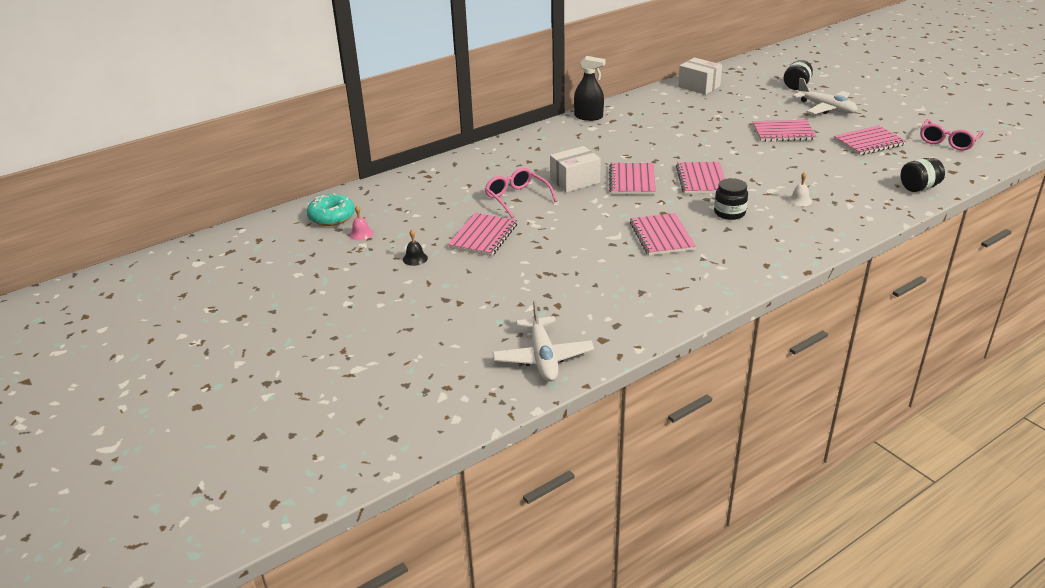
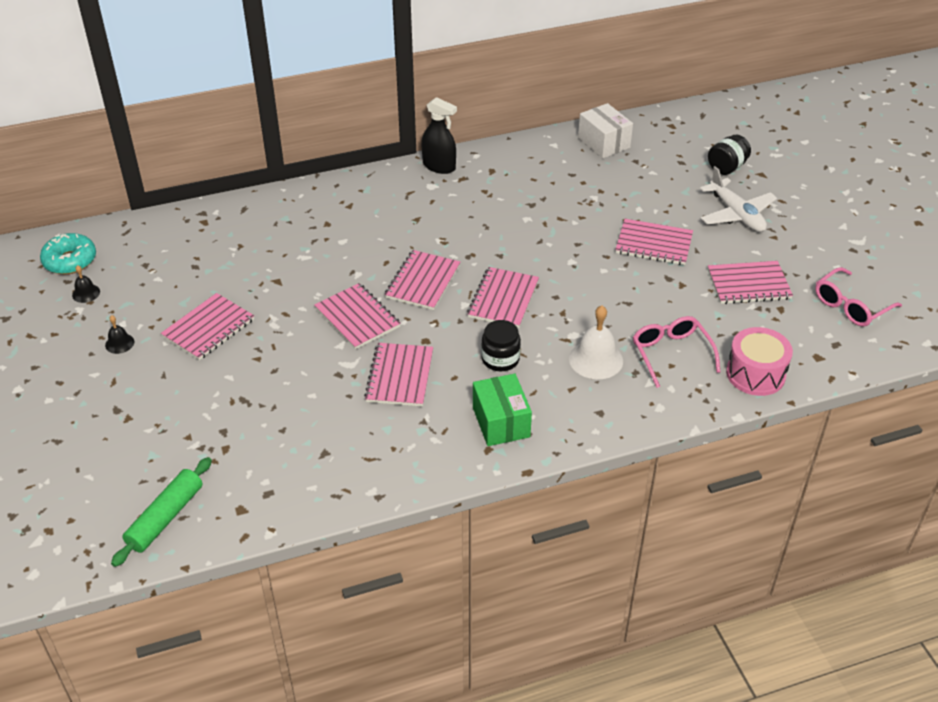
camera: 15 degrees right, 10 degrees up
(361, 234) = (86, 293): pink bell -> black bell
(517, 198) = (278, 279): pink glasses -> pink glasses (671, 354)
(543, 357) = (165, 517): white plane -> green rolling pin
(575, 181) = (358, 267): white box -> none
(599, 209) = (357, 318): none -> pink notebook
(762, 247) = (501, 422): none -> green box
(799, 200) = (596, 359): white bell -> white bell, size x1.87
(919, 188) = (755, 374): black jar -> pink drum

